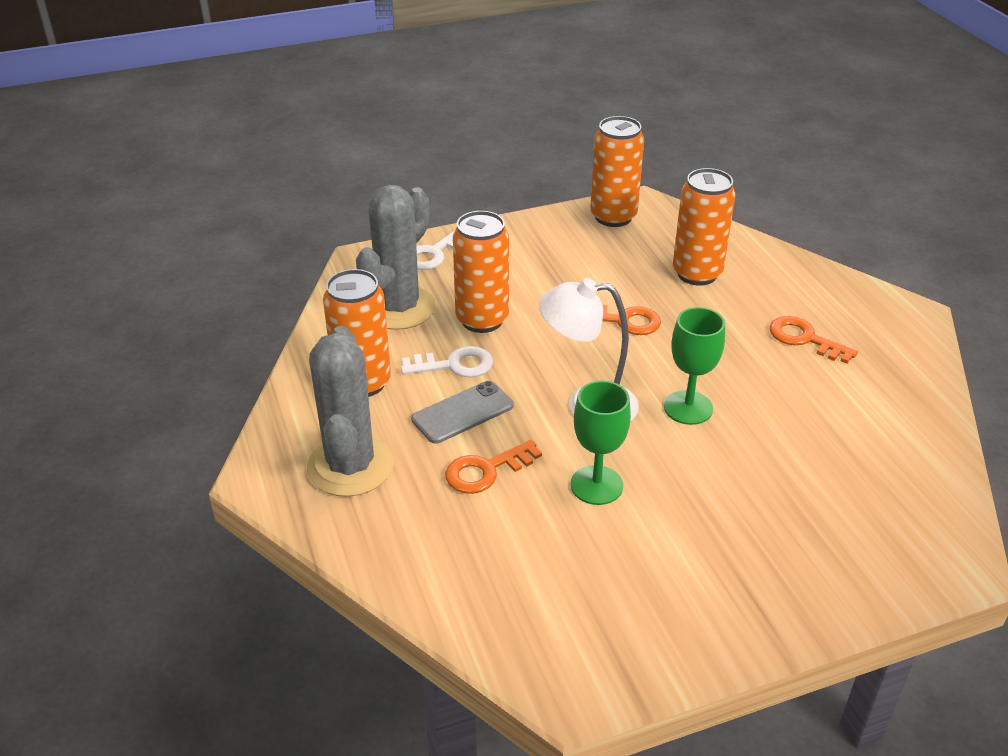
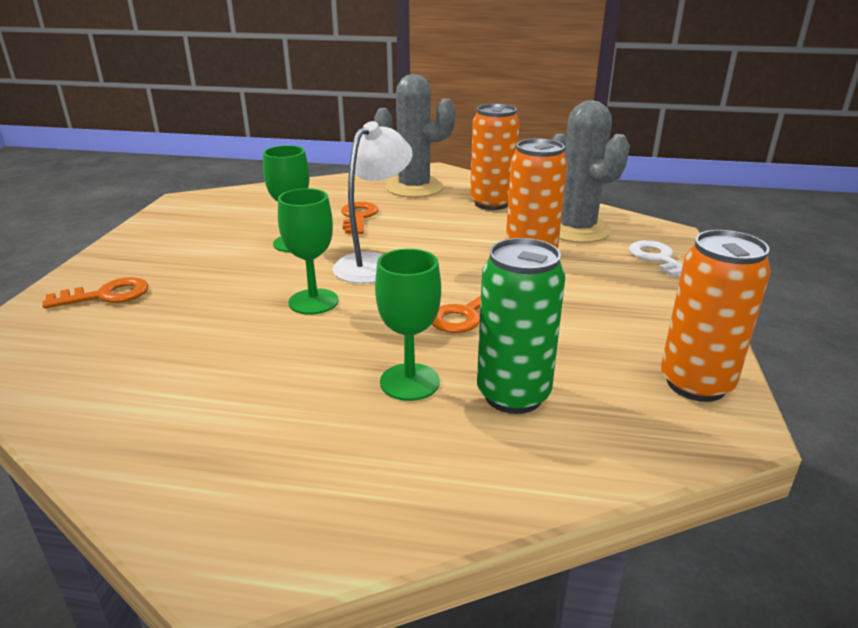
camera: 120 degrees right, 10 degrees down
(455, 365) = (479, 232): white key -> none
(463, 412) = (422, 223): grey phone -> none
(697, 274) = (513, 395): orange can -> green can
(730, 316) = (409, 382): none -> green goblet
(804, 339) = (313, 416): orange key -> orange key (106, 295)

